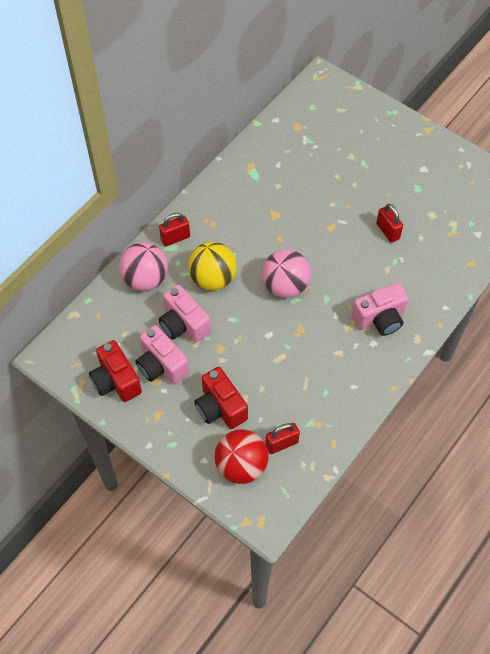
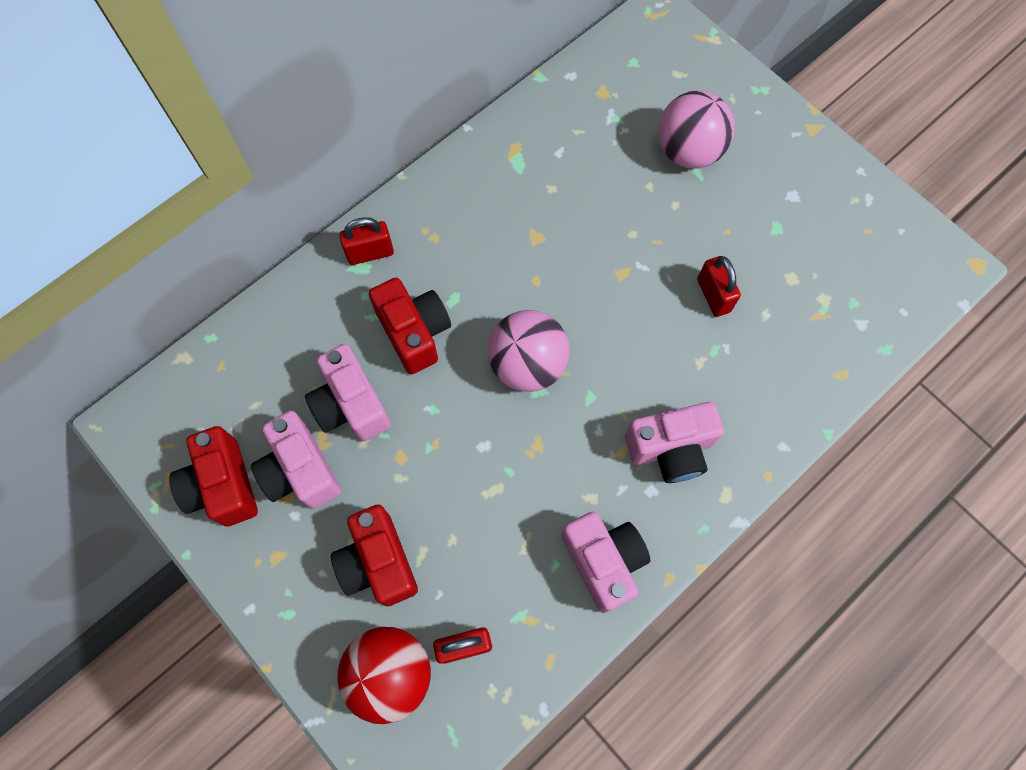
camera: 10 degrees right, 10 degrees up
(145, 279) = (307, 316): pink ball -> pink ball (688, 151)
(213, 278) = (414, 332): yellow ball -> red camera
(353, 385) = (603, 561): none -> pink camera

